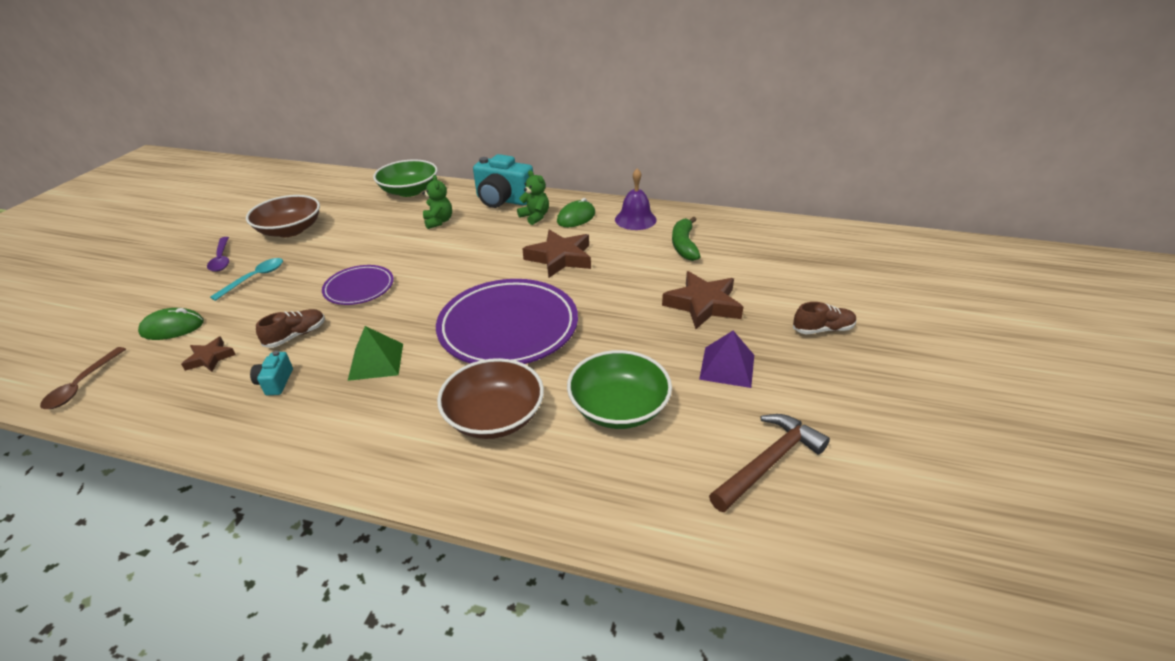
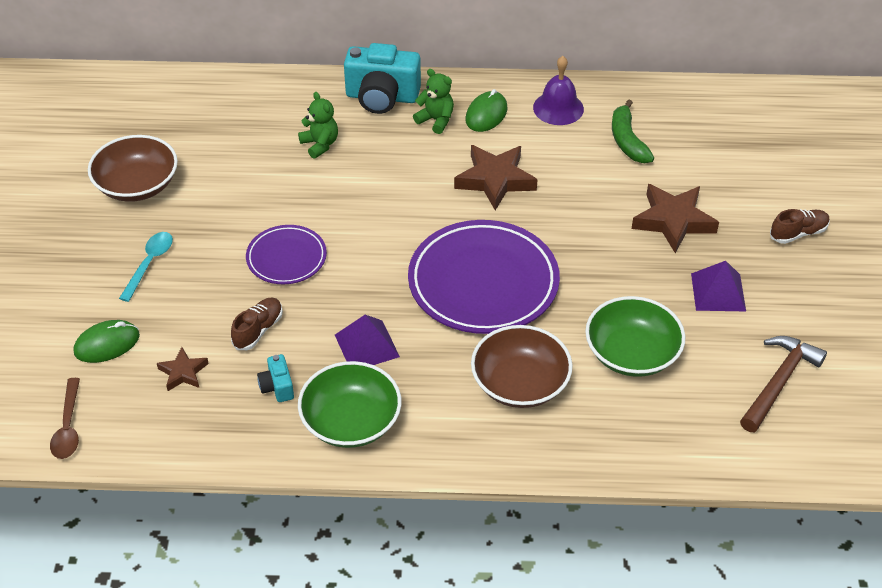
camera: 15 degrees left, 10 degrees up
(221, 259) = (84, 242): purple spoon -> none
(376, 361) = (366, 345): green pyramid -> purple pyramid
(409, 191) = (249, 97): green bowl -> green bowl (351, 421)

